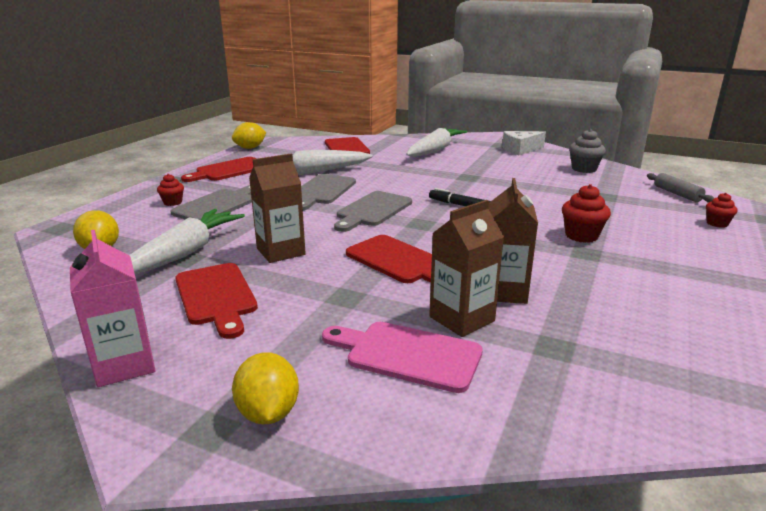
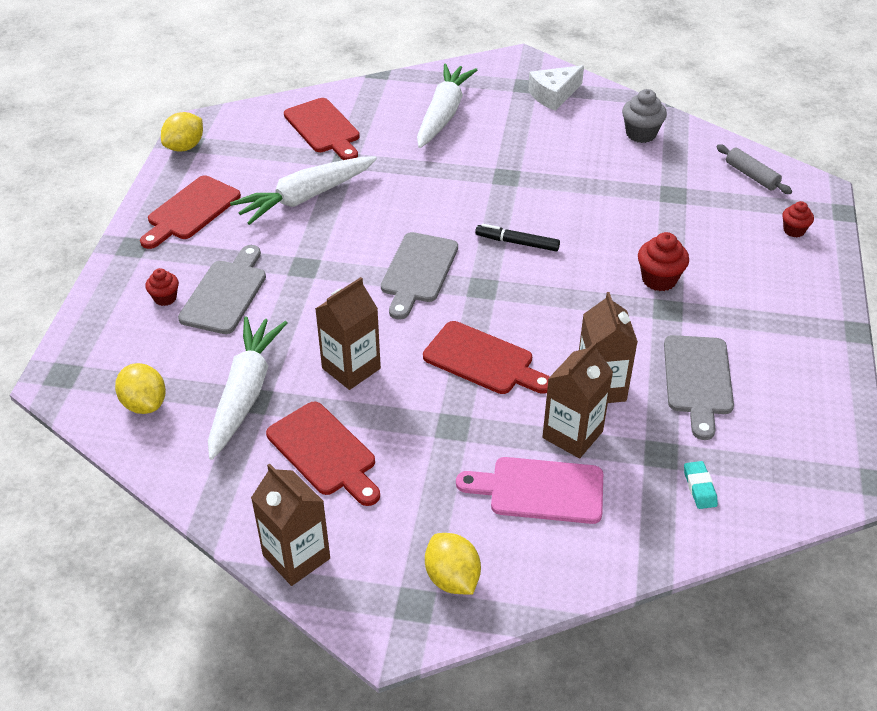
camera: 15 degrees left, 20 degrees up
(124, 365) = (296, 557): pink carton -> brown carton
(322, 191) = (339, 240): grey cutting board -> grey cutting board (697, 380)
(594, 382) = (699, 487): none -> turquoise eraser

